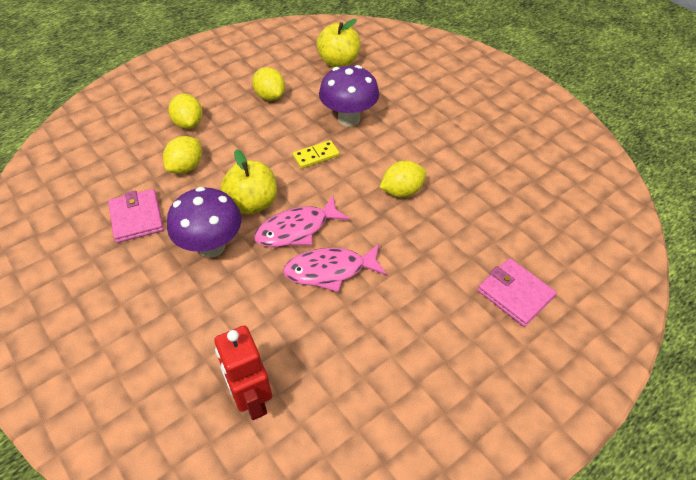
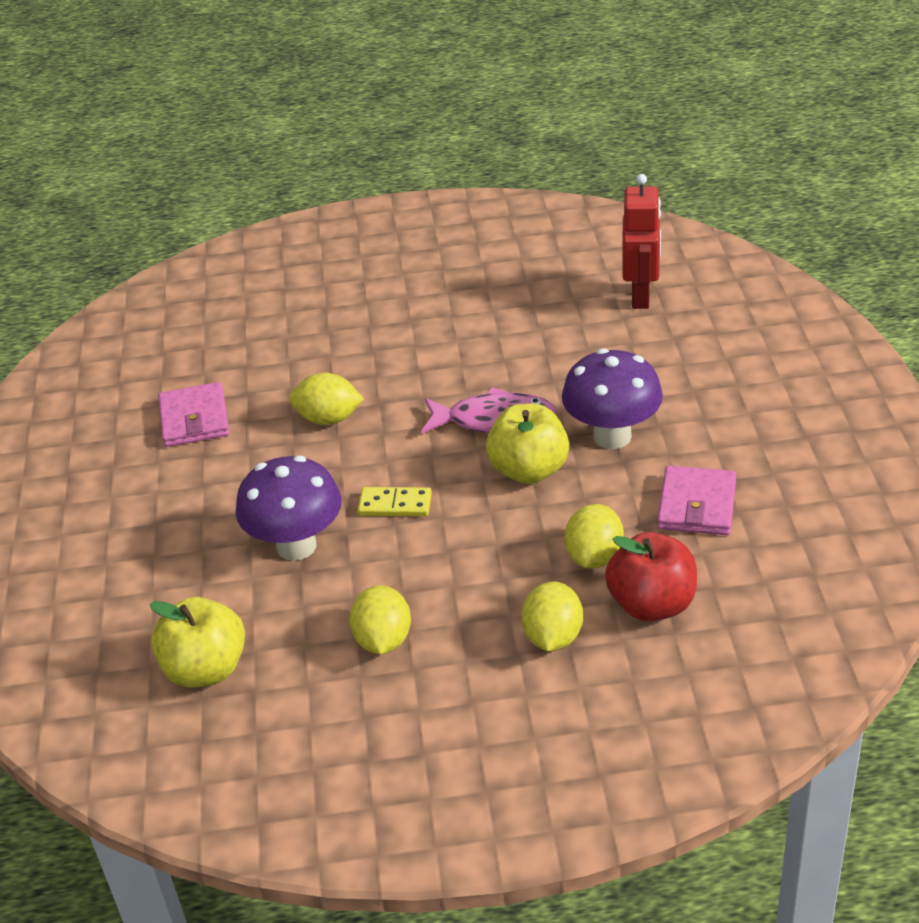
camera: 145 degrees left, 10 degrees down
(144, 154) = (652, 604): none -> red apple
(186, 167) = (594, 557): yellow lemon -> yellow lemon turned 45 degrees counterclockwise
(330, 270) = (489, 367): pink fish -> none
(515, 294) = (322, 290): pink wallet -> pink wallet (194, 419)

